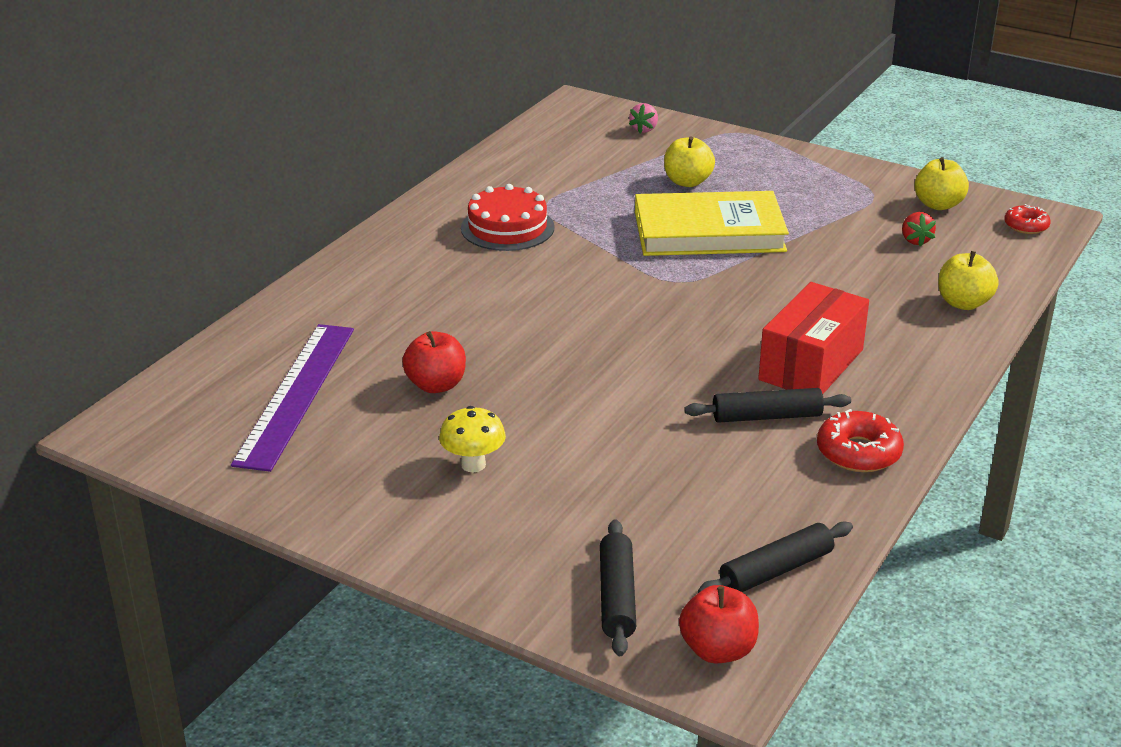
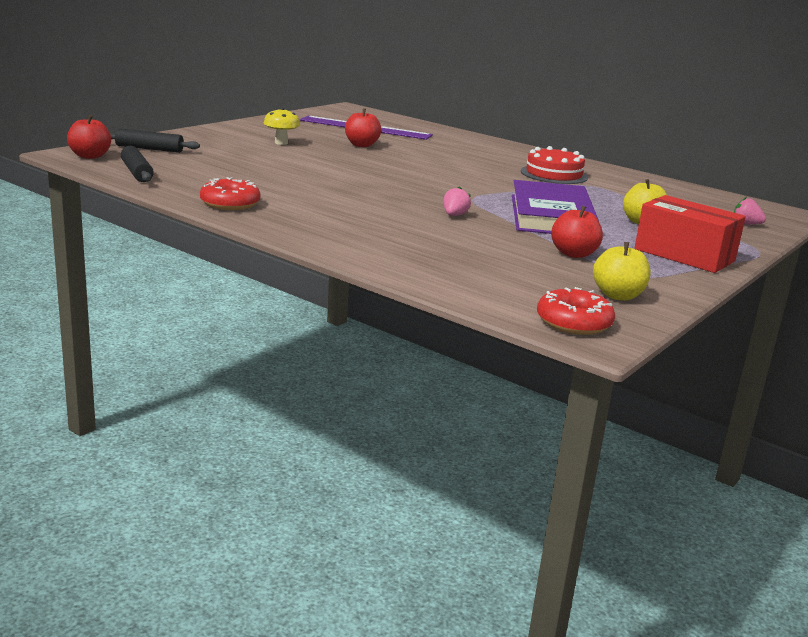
camera: 95 degrees right, 10 degrees down
(709, 232) = (551, 216): yellow book -> purple book
(762, 290) = (454, 215): none -> pink strawberry
(767, 416) = (287, 192): black rolling pin -> none
(811, 365) = (343, 210): red box -> red box (684, 255)
(838, 222) = (573, 254): none -> red apple
(915, 240) = (538, 273): red strawberry -> none
(963, 303) = (417, 267): yellow apple -> none
(1026, 226) = (574, 323): red donut -> red donut, size x1.53

